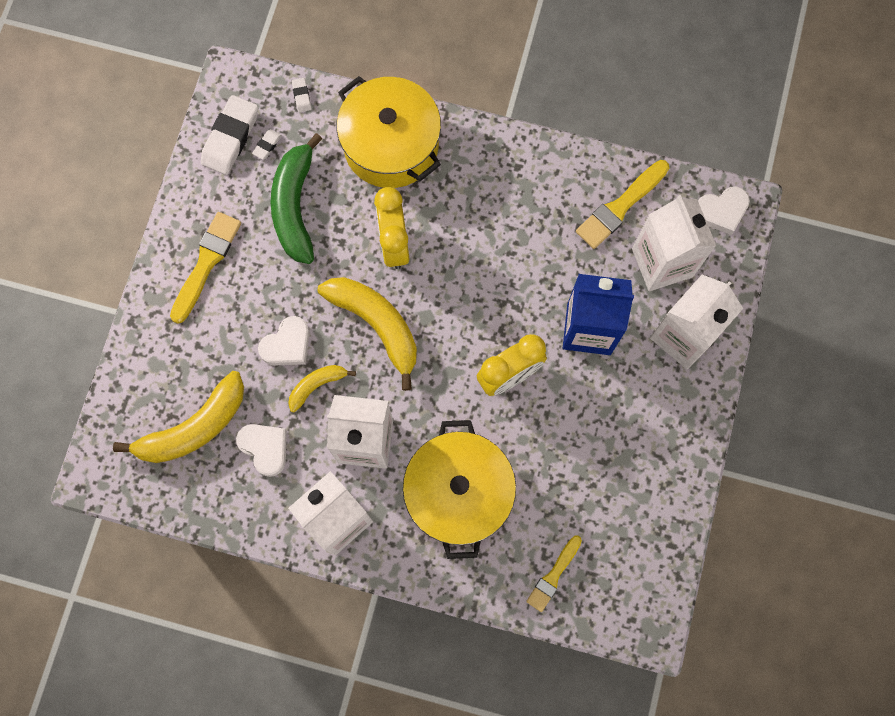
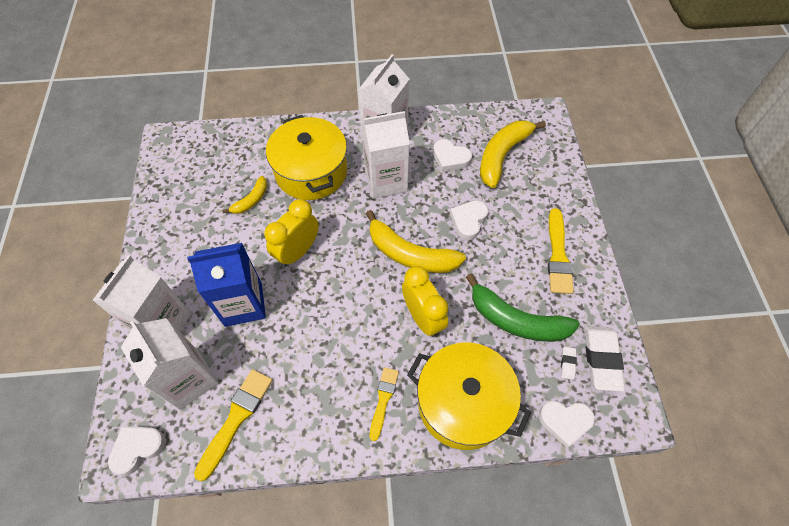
camera: 160 degrees right, 15 degrees down
(295, 206) = (516, 320): green banana -> green banana turned 135 degrees clockwise
(301, 96) = (565, 421): white eraser -> white heart
(317, 385) = (434, 203): yellow banana -> yellow banana (251, 200)
(553, 576) = (235, 147): yellow brush -> yellow brush (383, 399)

